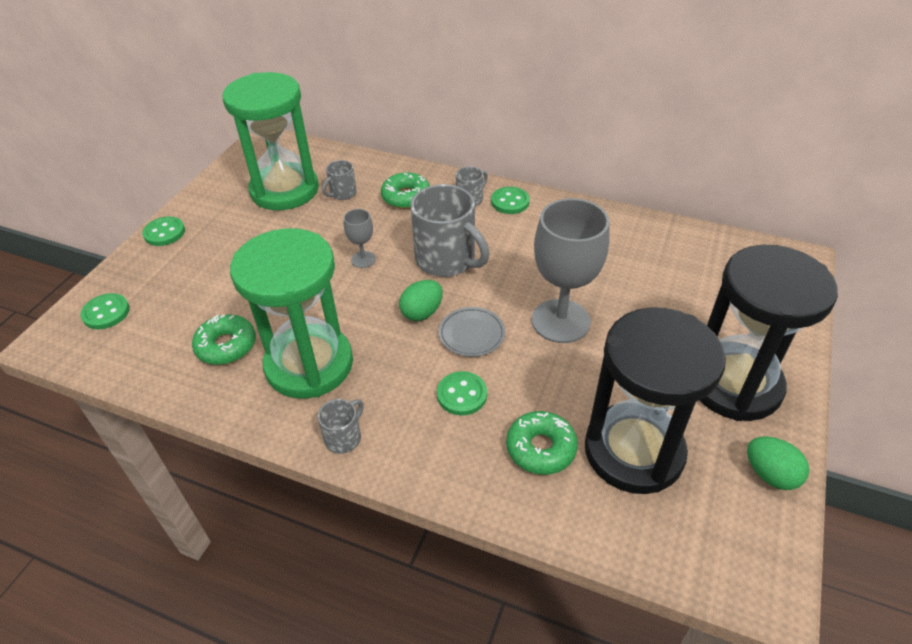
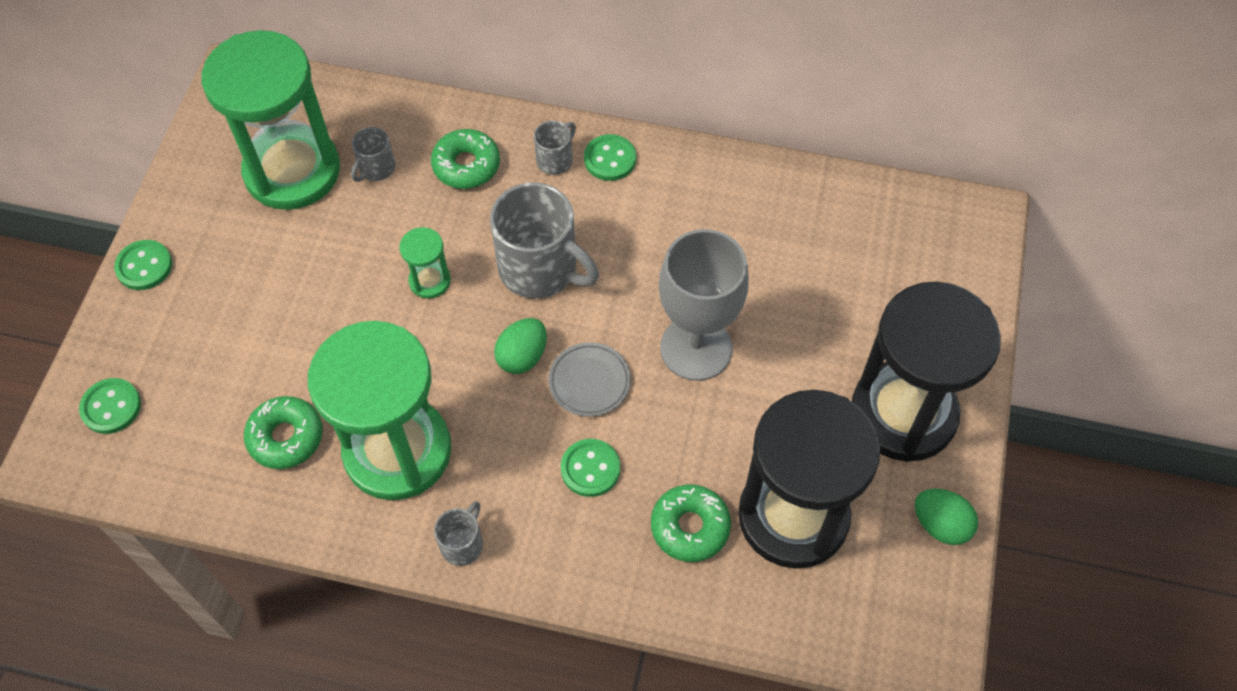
camera: 10 degrees left, 15 degrees up
(363, 259) = (430, 281): grey goblet -> green hourglass

